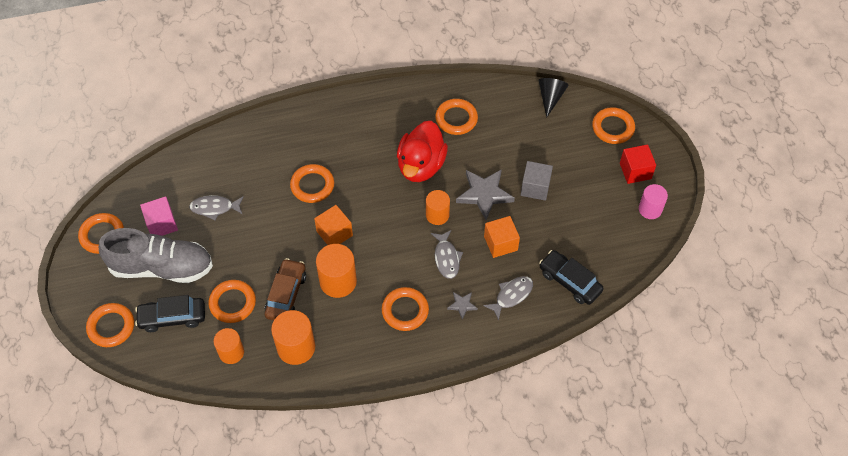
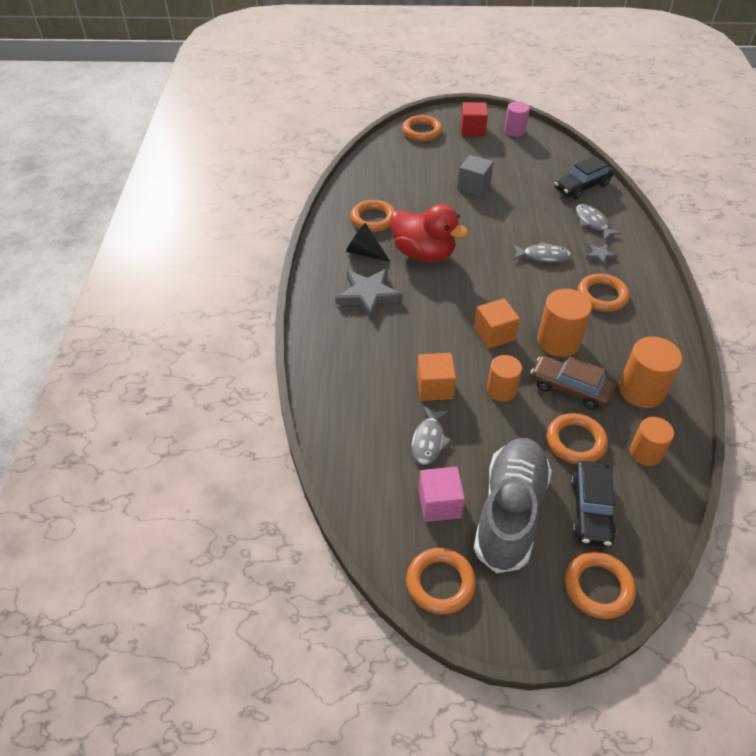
camera: 75 degrees left, 10 degrees down
(312, 185) = (423, 342): orange ring -> none
(437, 215) = (489, 253): orange cylinder -> orange cylinder (501, 390)
(484, 194) = (472, 218): grey star -> grey star (368, 295)
(500, 243) = (532, 218): orange cube -> orange cube (434, 387)
(550, 98) = (373, 158): black cone -> black cone (364, 252)

